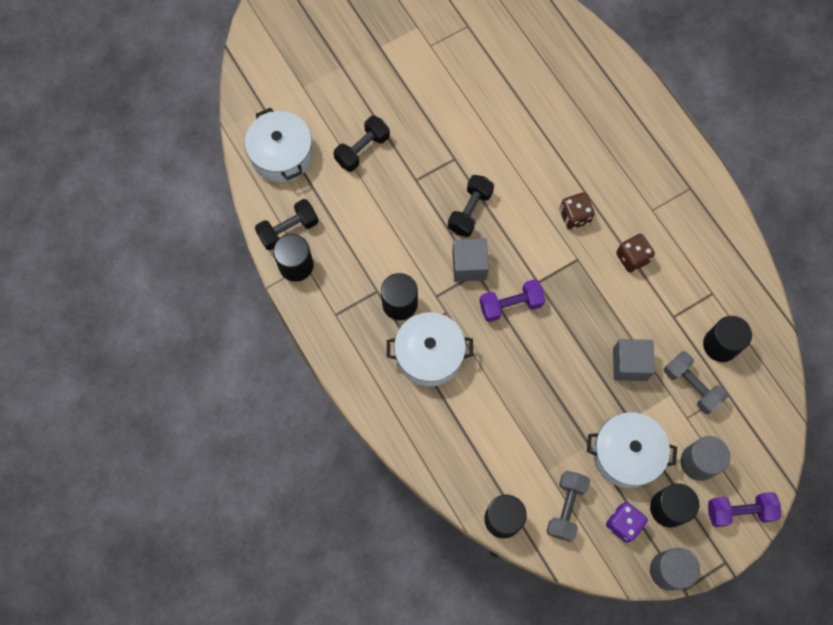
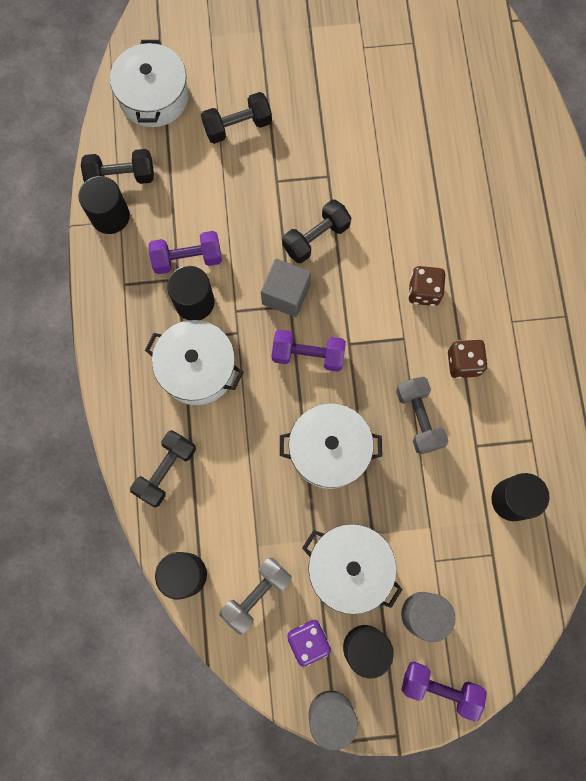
camera: 25 degrees right, 5 degrees up
(376, 272) = (187, 259): none -> purple dumbbell
(446, 445) = (166, 470): none -> black dumbbell
(564, 371) = (329, 450): none -> white pot
(630, 364) = (402, 475): grey cube -> none
(691, 386) = (457, 529): grey dumbbell -> grey dumbbell (418, 418)

